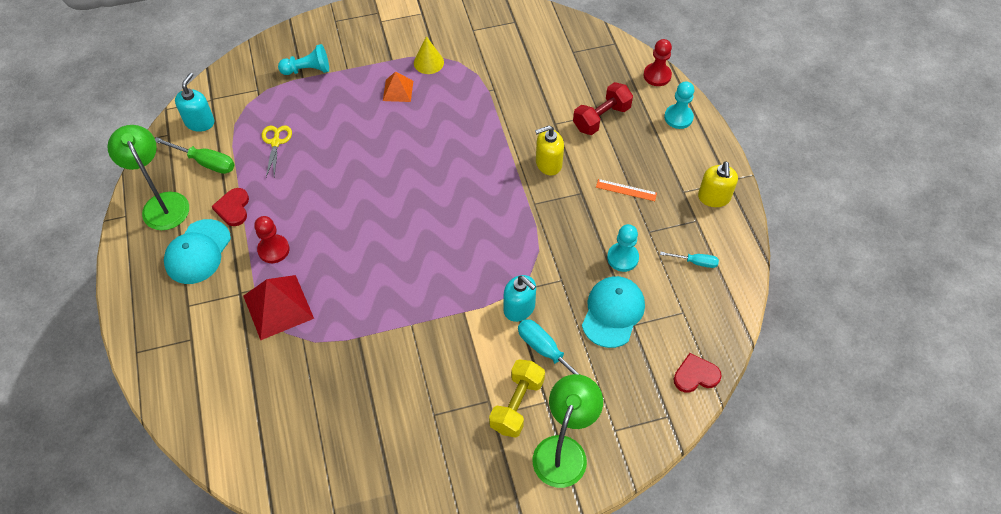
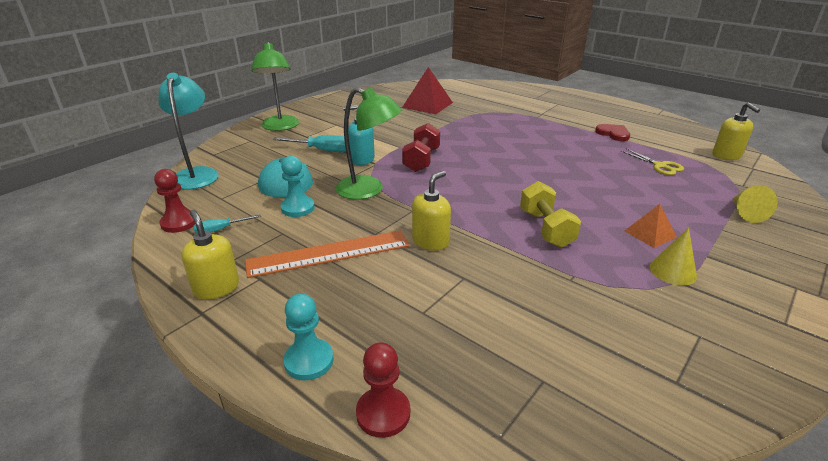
camera: 145 degrees right, 25 degrees down
(162, 203) = (653, 122): green lamp -> green lamp (368, 190)
(198, 252) = (593, 116): turquoise cap -> none
(200, 122) = (726, 155): turquoise soap dispenser -> yellow soap dispenser
(205, 162) = (675, 142): green screwdriver -> none
(273, 250) = (556, 129): red pawn -> red pawn (179, 223)
(278, 307) = (513, 116): red pyramid -> red pyramid (427, 105)
(307, 70) = (745, 213): turquoise pawn -> yellow cone
(517, 405) = (324, 130): yellow dumbbell -> yellow dumbbell (546, 228)
(601, 118) = (415, 308): red dumbbell -> red dumbbell (421, 160)
(626, 190) = (329, 253): orange ruler -> orange ruler, size x2.13
(695, 375) = (197, 174): red heart -> turquoise lamp

